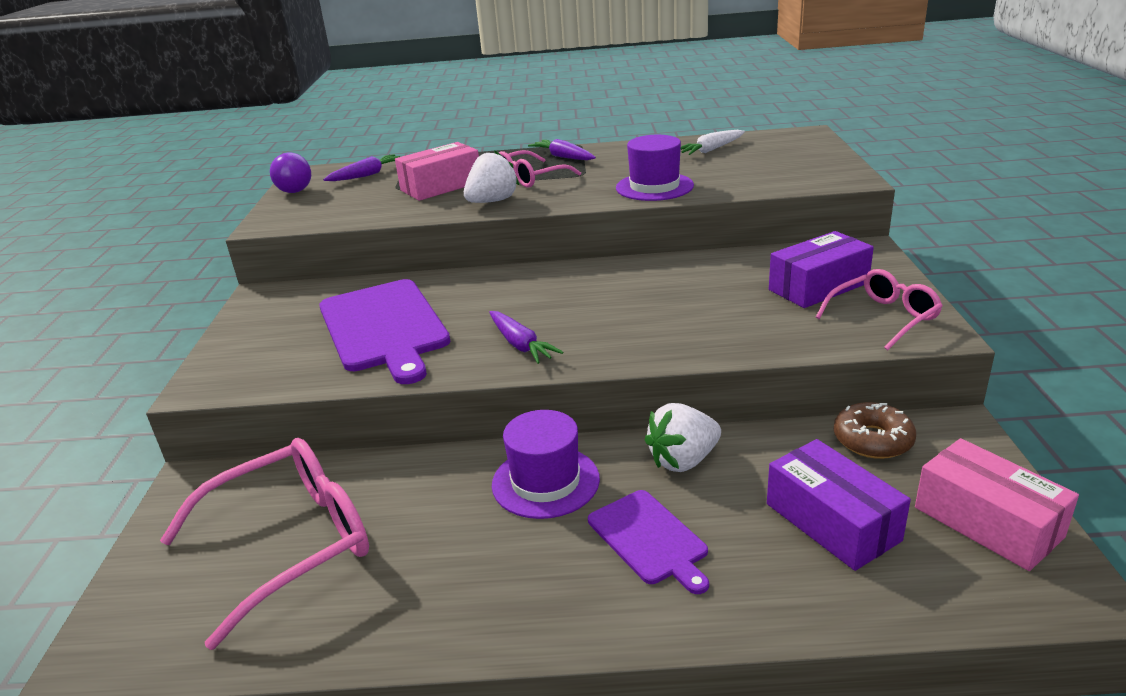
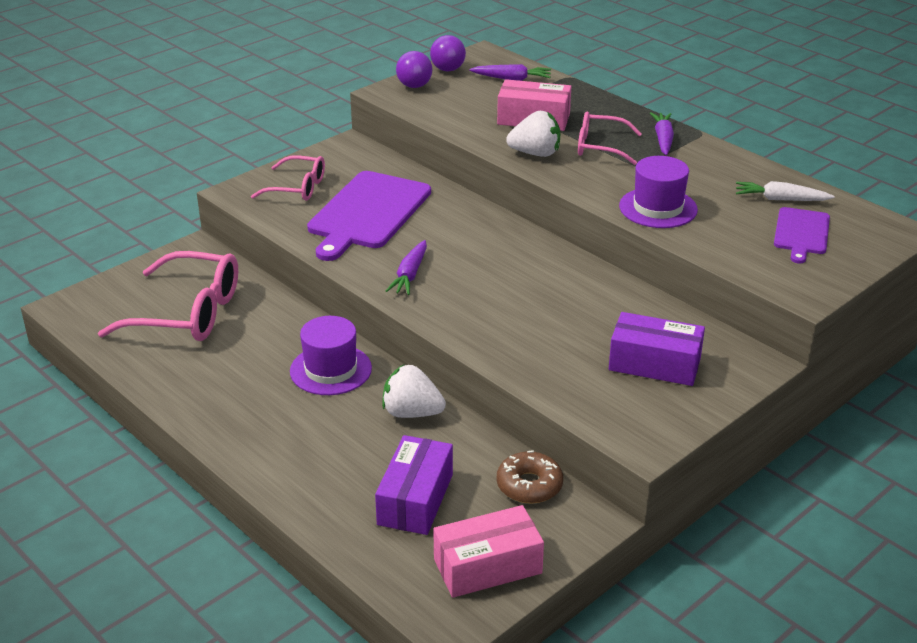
camera: 45 degrees right, 5 degrees up
(286, 211) = (414, 86): none -> purple ball
(649, 539) = (322, 434): purple cutting board -> purple cutting board (801, 233)
(883, 317) = (640, 412): pink glasses -> pink glasses (297, 188)
(987, 522) = (487, 566): pink box -> pink box turned 60 degrees clockwise

